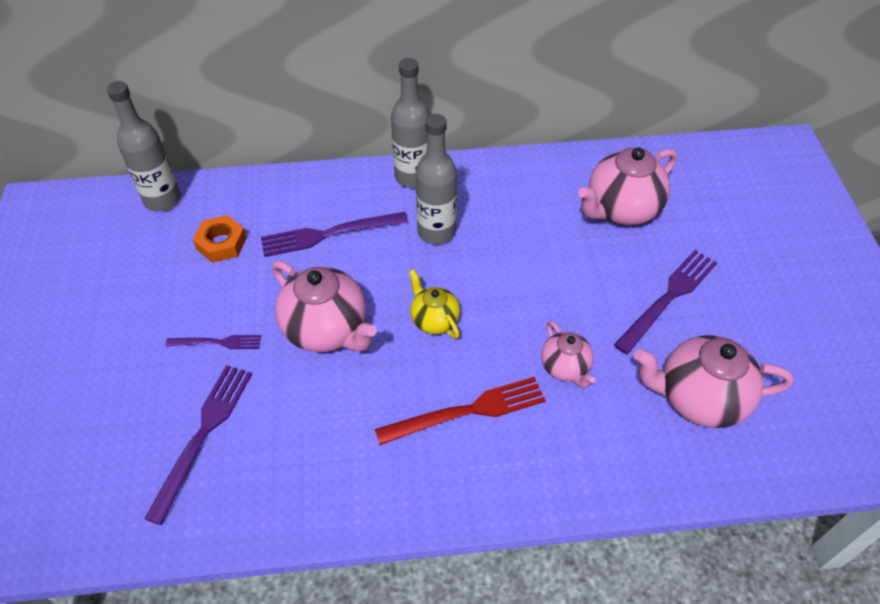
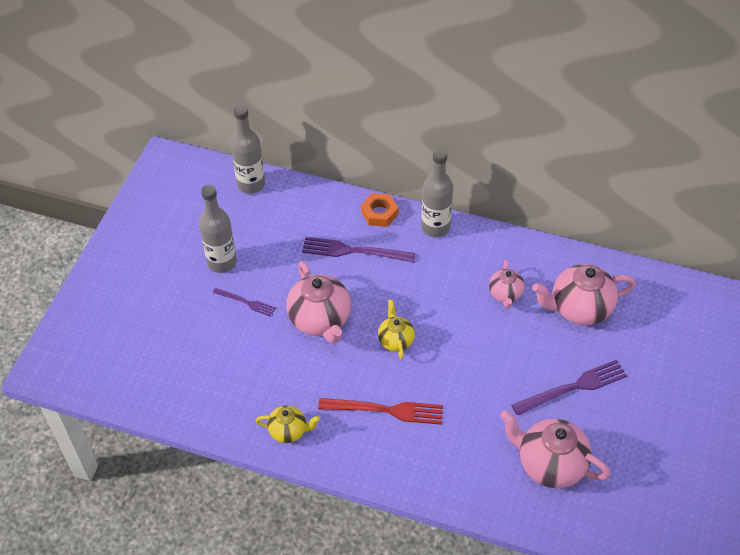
camera: 25 degrees right, 0 degrees up
(203, 435) = (212, 360): purple fork -> none
(221, 243) = (277, 232): orange nut -> orange nut (379, 213)
(353, 491) = (288, 431): none -> yellow teapot
(436, 232) = (430, 276): grey bottle -> grey bottle (222, 262)
(565, 368) = (468, 407): pink teapot -> pink teapot (505, 294)

